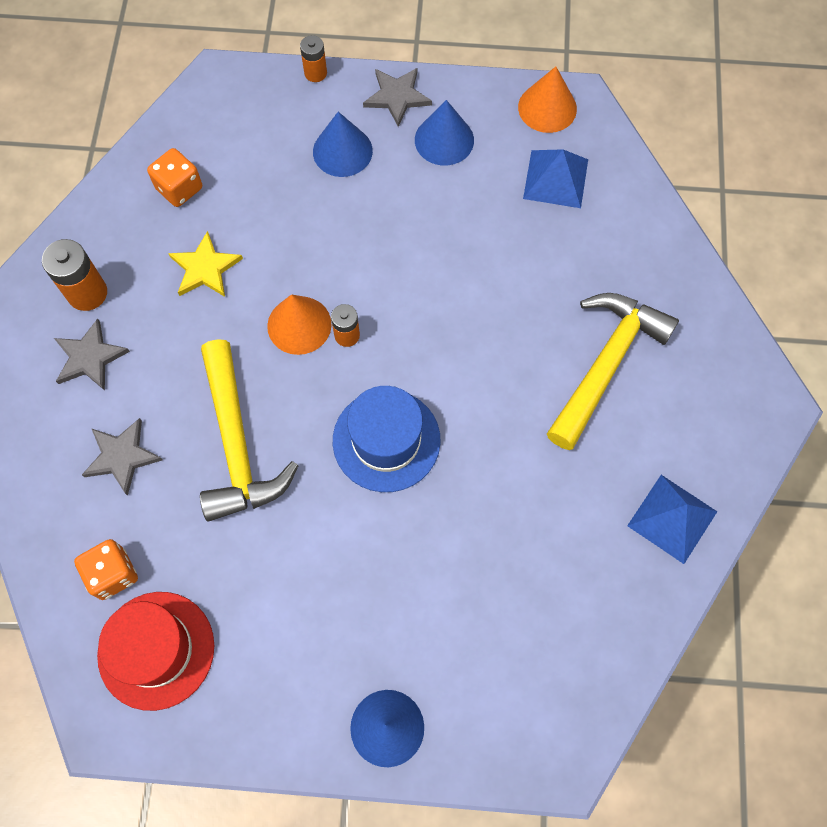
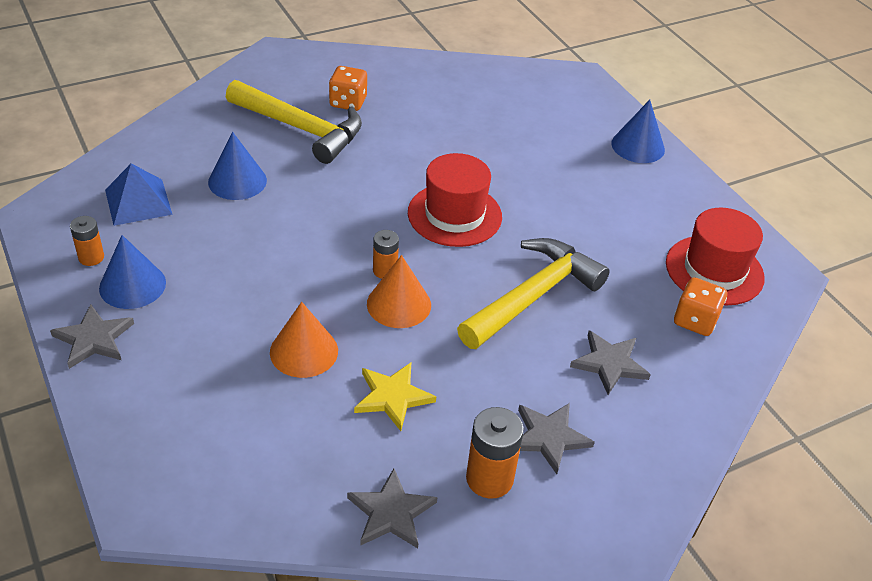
camera: 125 degrees left, 25 degrees down
(109, 215) = (391, 512): none -> grey star
(179, 188) = (316, 466): orange dice -> orange dice (348, 102)
(315, 73) = (92, 420): orange battery -> orange battery (91, 257)
(342, 151) = (188, 353): blue cone -> blue cone (237, 181)
(386, 440) = (454, 215): blue hat -> red hat
(547, 108) = (55, 230): orange cone -> orange cone (304, 351)
(606, 364) = (301, 128): yellow hammer -> yellow hammer turned 150 degrees counterclockwise
(672, 518) = (393, 74): blue pyramid -> none

